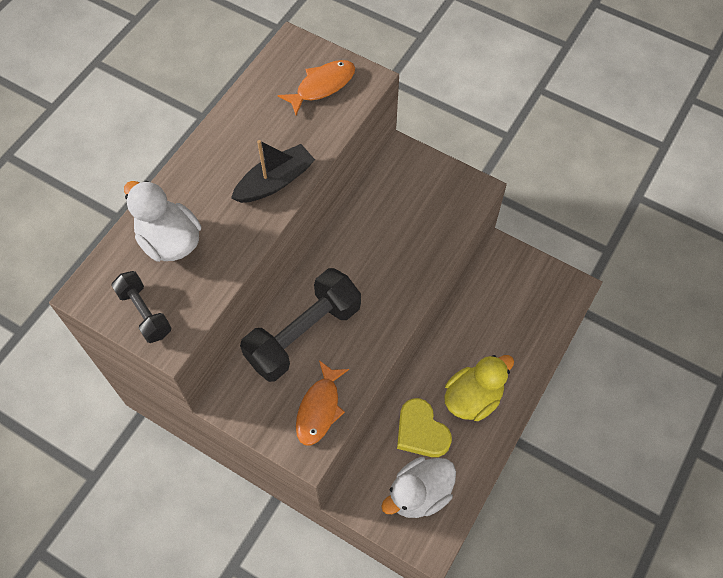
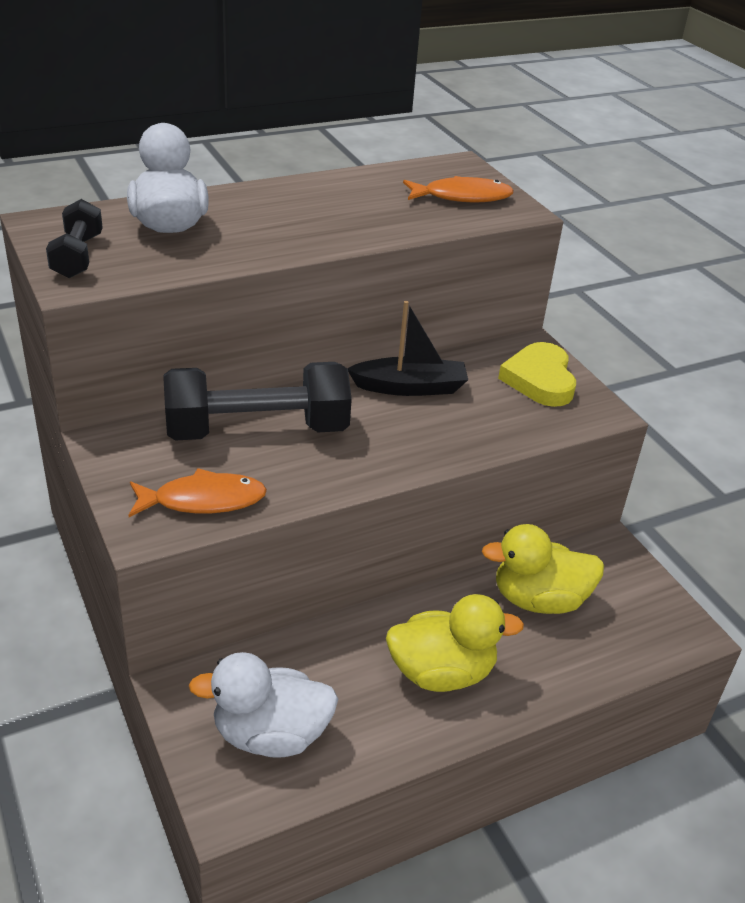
camera: 30 degrees right, 25 degrees down
(275, 181) = (331, 232): black boat -> black boat (410, 387)
(319, 408) = (203, 500): orange fish -> orange fish turned 150 degrees counterclockwise
(421, 431) = (337, 668): yellow heart -> yellow heart (539, 380)
(489, 315) = (539, 599): none -> yellow duck

